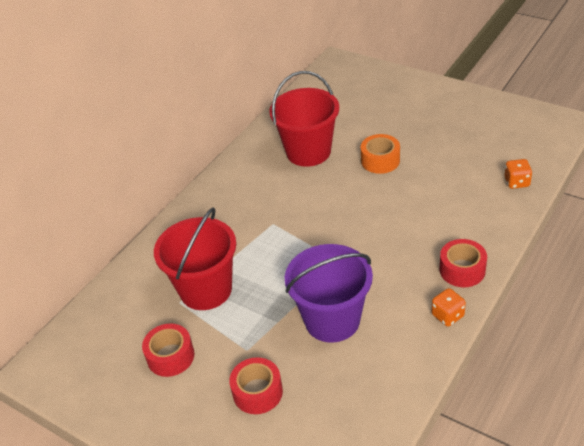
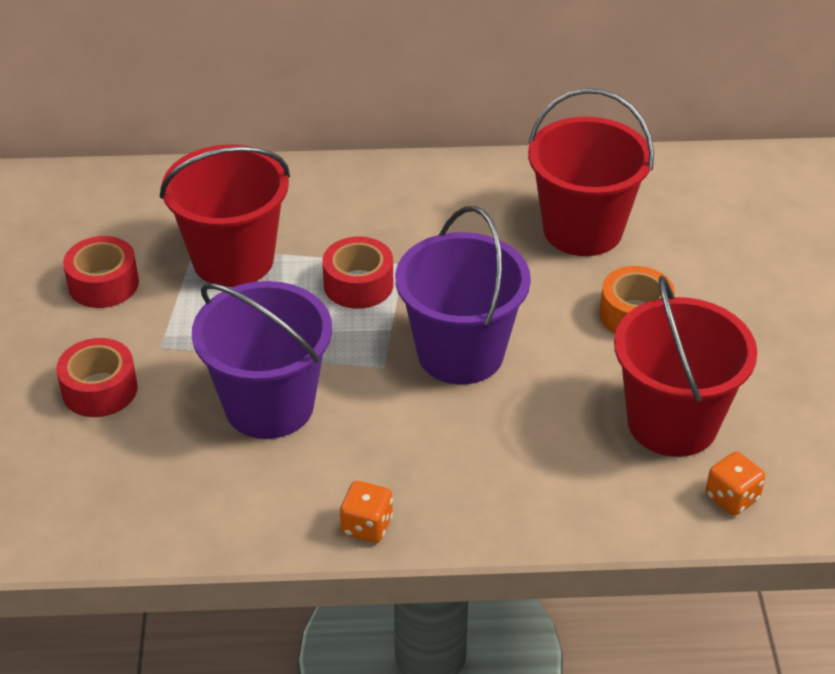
camera: 50 degrees right, 0 degrees up
(355, 230) = (460, 353): none -> purple bucket
(458, 179) = (672, 423): none -> red bucket
(462, 270) = (472, 506): red tape -> red tape (358, 284)

